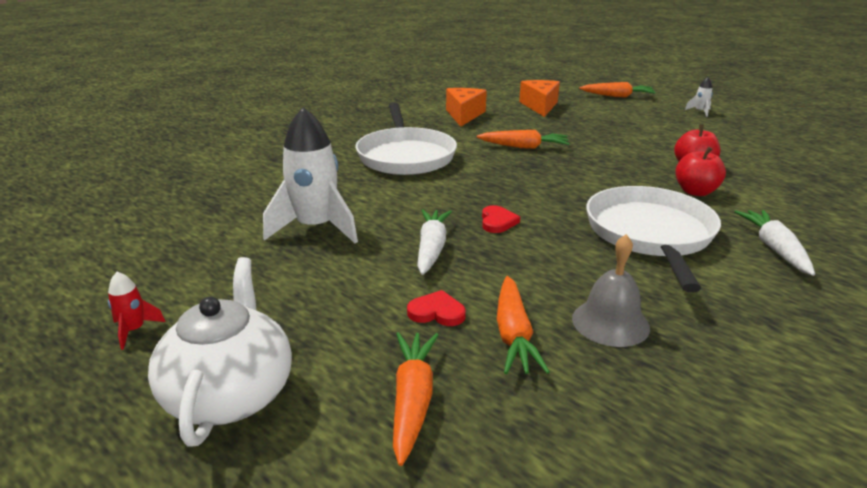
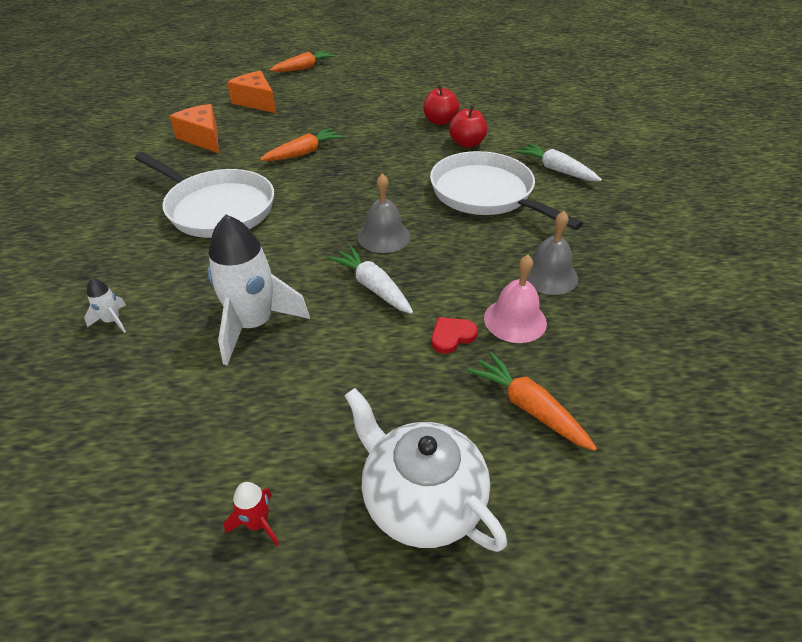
camera: 45 degrees left, 15 degrees up
(497, 222) = (384, 236): red heart -> grey bell
(513, 334) = (515, 320): orange carrot -> pink bell
(700, 112) = (381, 64): white rocket -> white rocket (112, 321)

